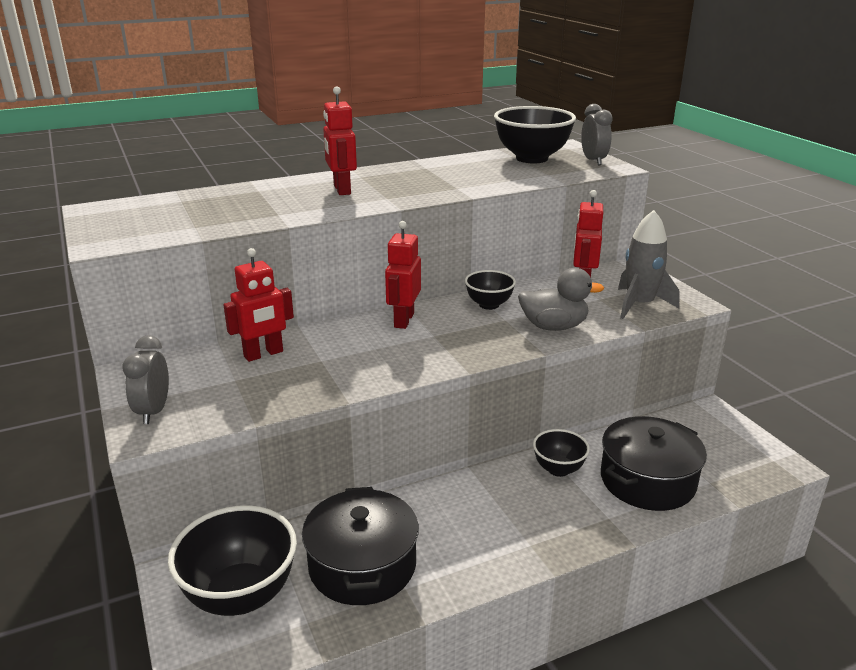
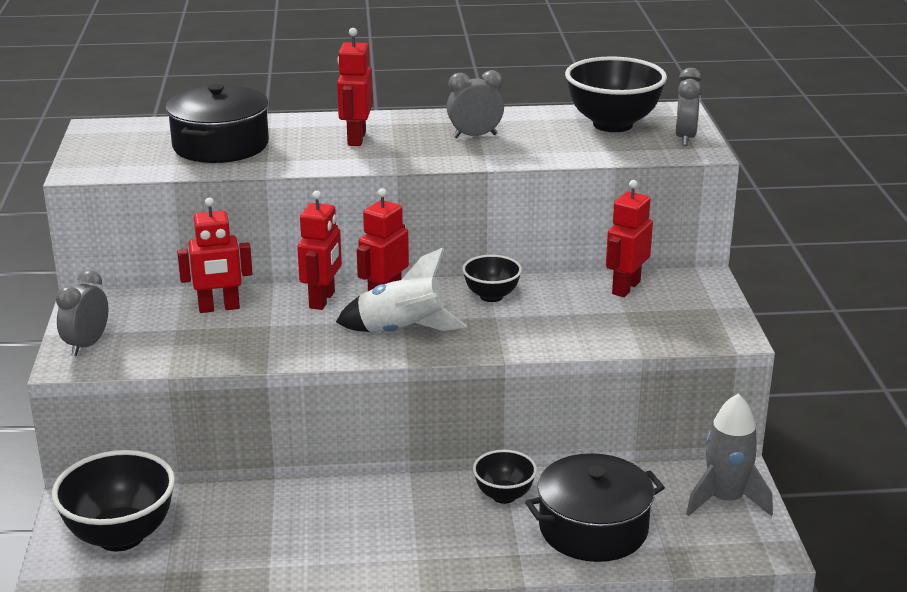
camera: 20 degrees right, 0 degrees up
(352, 331) = (322, 300): none -> red robot
(362, 565) = (243, 537): black pot -> black pot (221, 145)
(437, 177) = (475, 136): none -> grey clock
(440, 345) = (401, 331): none -> white rocket
(554, 326) = (541, 334): grey duck -> none
(639, 305) = (666, 327): grey rocket -> grey rocket (725, 500)

